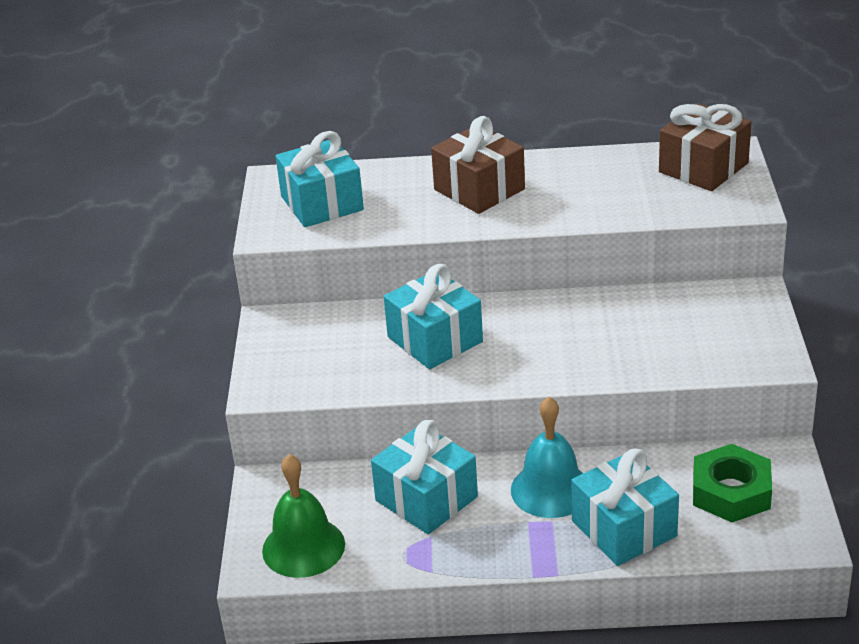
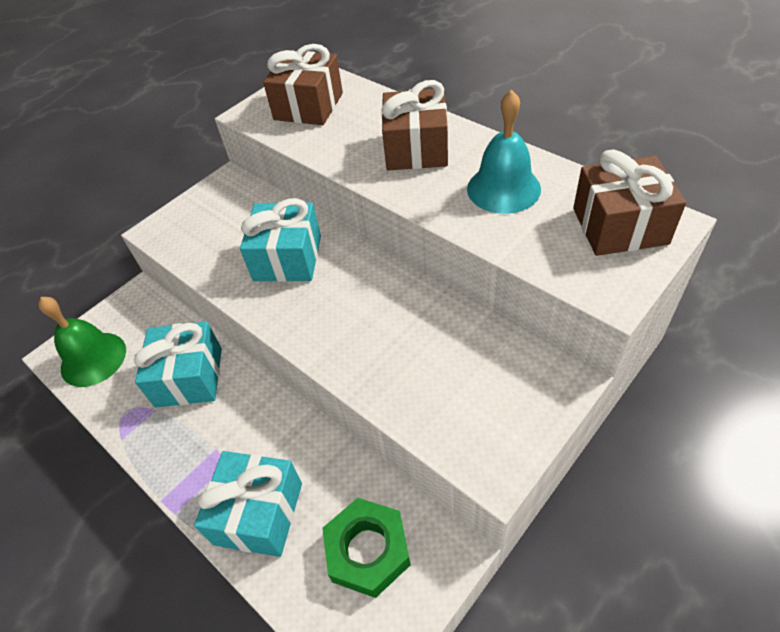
camera: 45 degrees right, 15 degrees up
(322, 203) = (308, 106): turquoise gift -> brown gift
(551, 489) = (260, 433): turquoise bell -> turquoise bell (503, 188)

